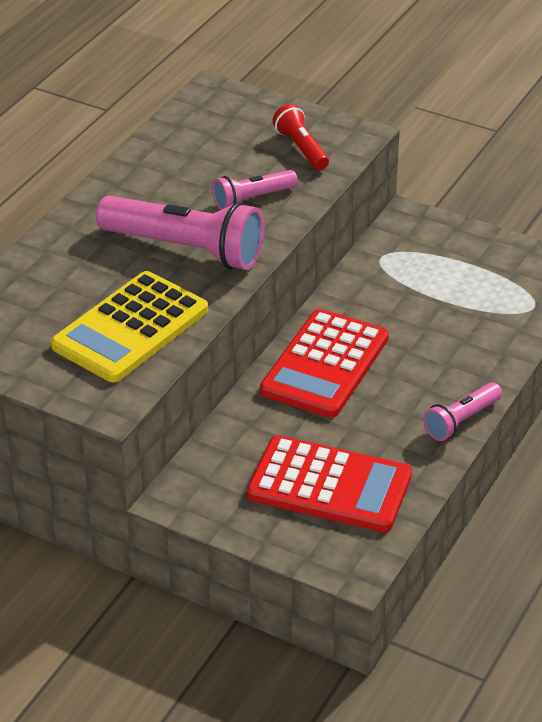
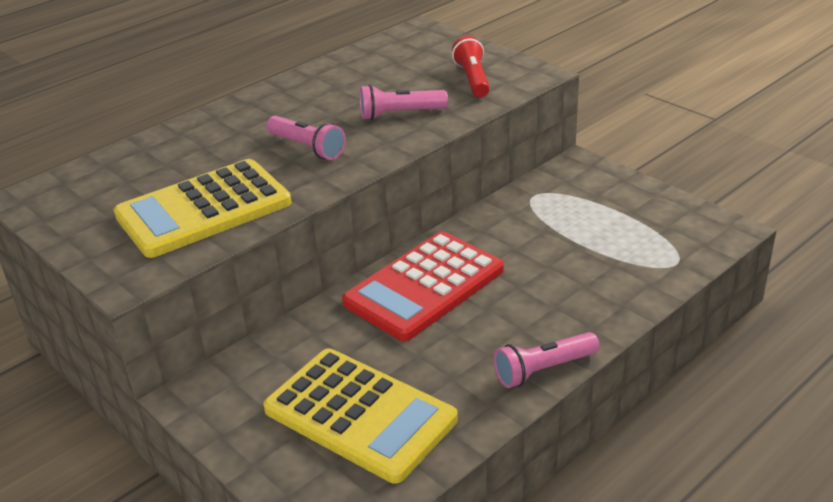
camera: 20 degrees right, 5 degrees down
(185, 249) = (307, 148): pink flashlight -> pink flashlight, size x0.53
(329, 485) = (360, 415): red calculator -> yellow calculator

